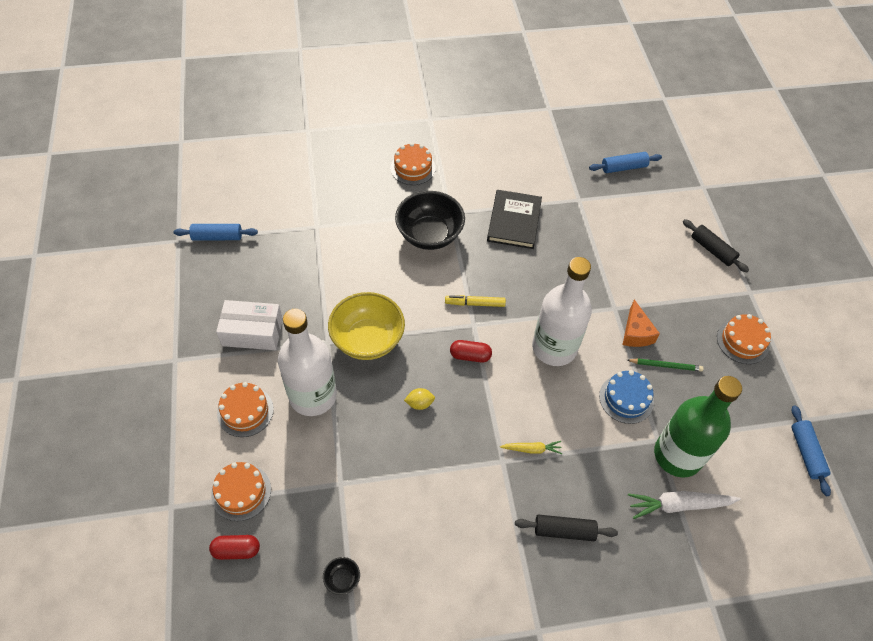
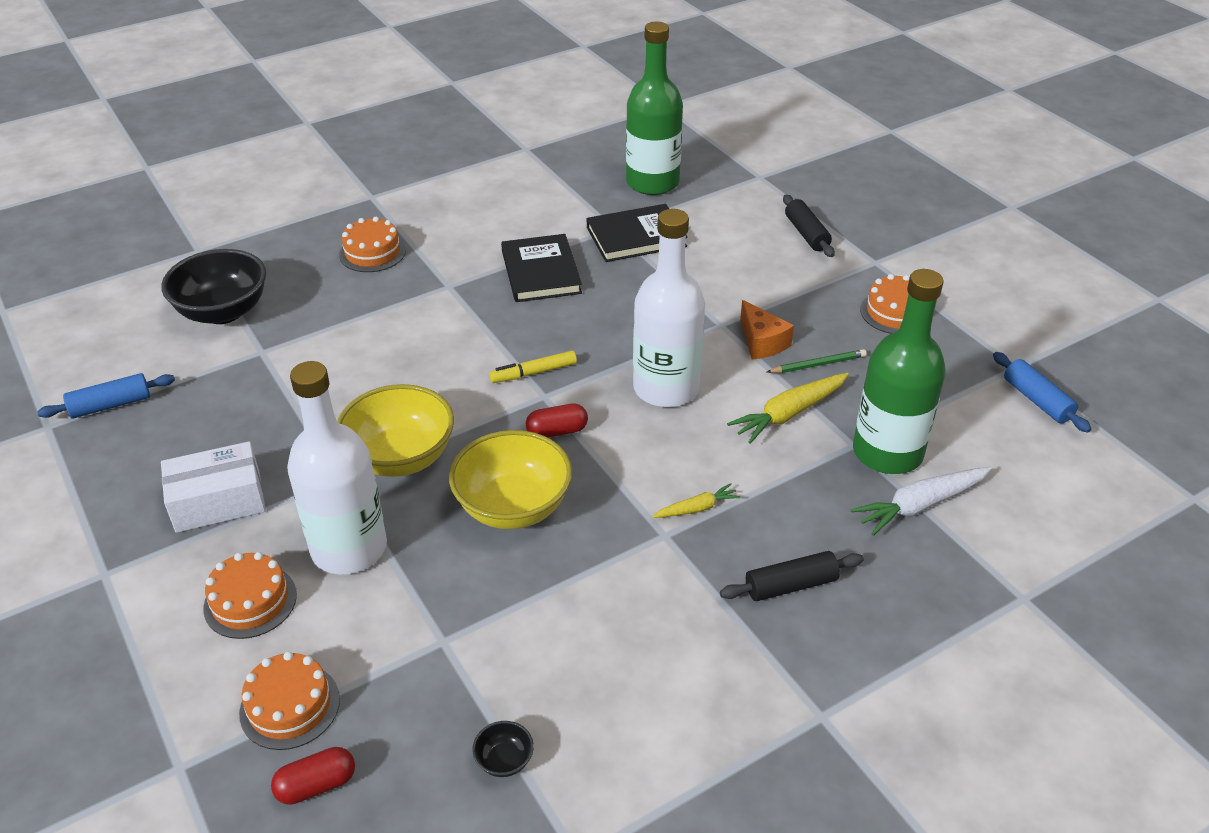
camera: 20 degrees left, 15 degrees down
(419, 403) = (513, 507): yellow lemon -> yellow bowl
(429, 235) = (432, 317): black bowl -> black bowl (223, 311)
(591, 212) = (636, 237): none -> black book
(623, 167) = (652, 183): blue rolling pin -> green bottle
(626, 398) = (789, 414): blue cake -> yellow carrot
(712, 250) = (806, 234): black rolling pin -> black rolling pin turned 45 degrees clockwise

